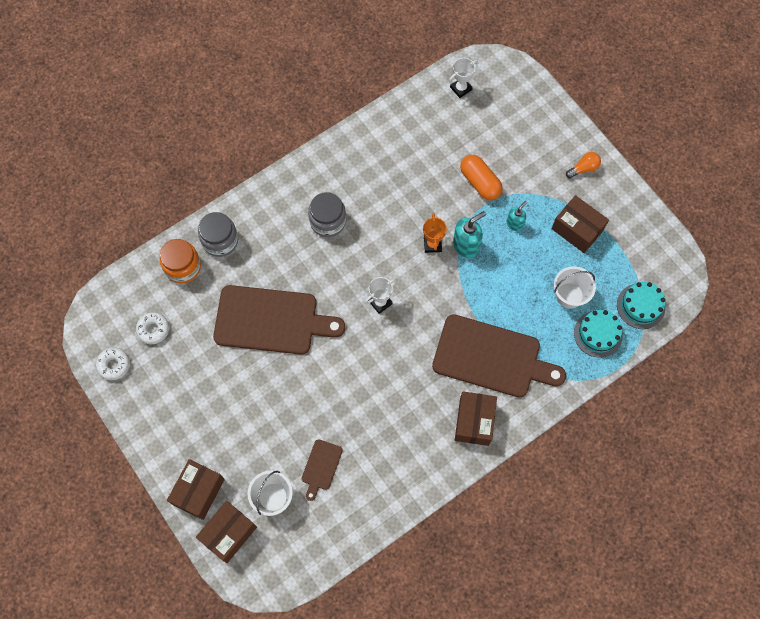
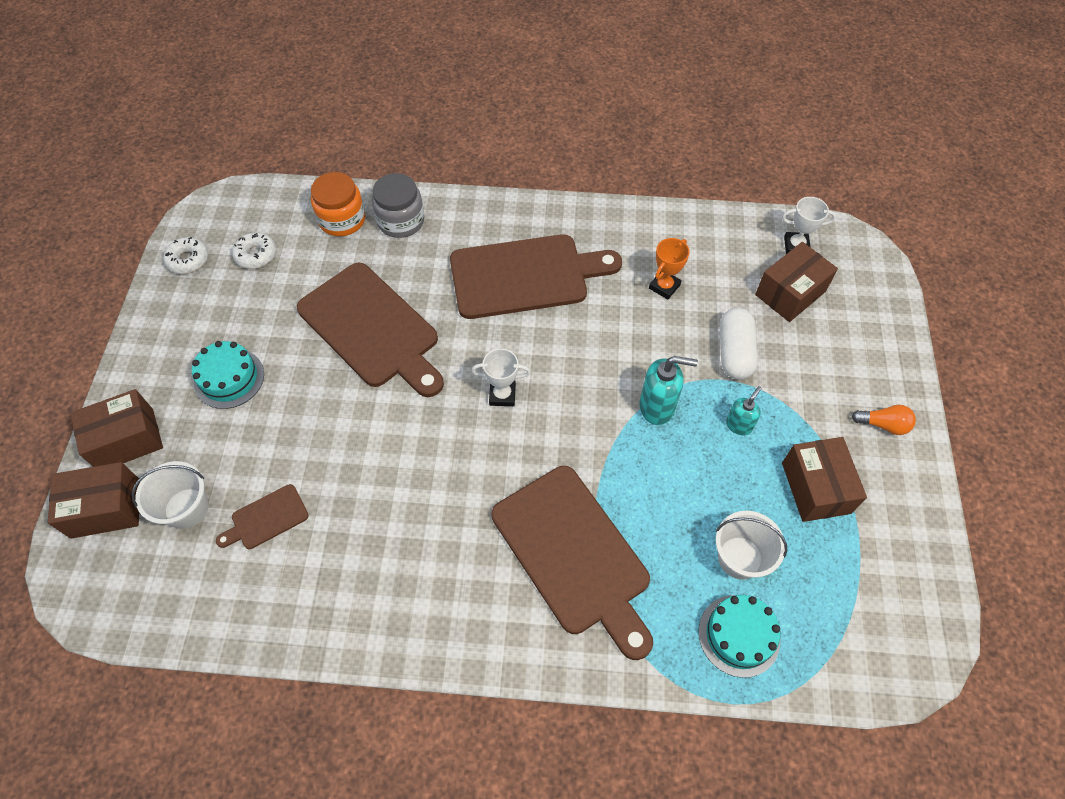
camera: 40 degrees right, 10 degrees down
(328, 221) = (525, 276): grey jar -> brown cutting board
(432, 244) = (618, 378): orange trophy -> orange trophy (664, 286)
(474, 422) = (483, 614): brown box -> brown box (790, 293)
(480, 182) = (734, 352): orange capsule -> white capsule
(515, 224) = (739, 425): turquoise soap dispenser -> turquoise soap dispenser turned 45 degrees counterclockwise
(640, 306) = (830, 646): turquoise cake -> turquoise cake (229, 378)

